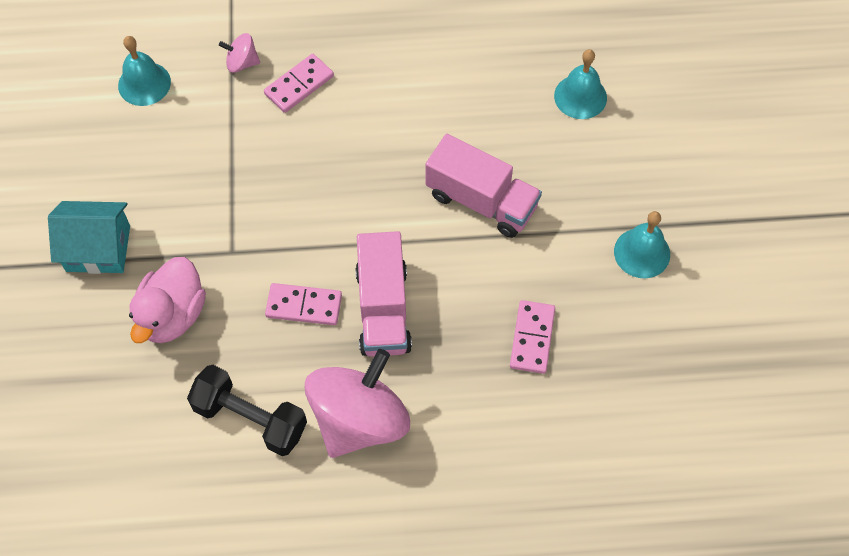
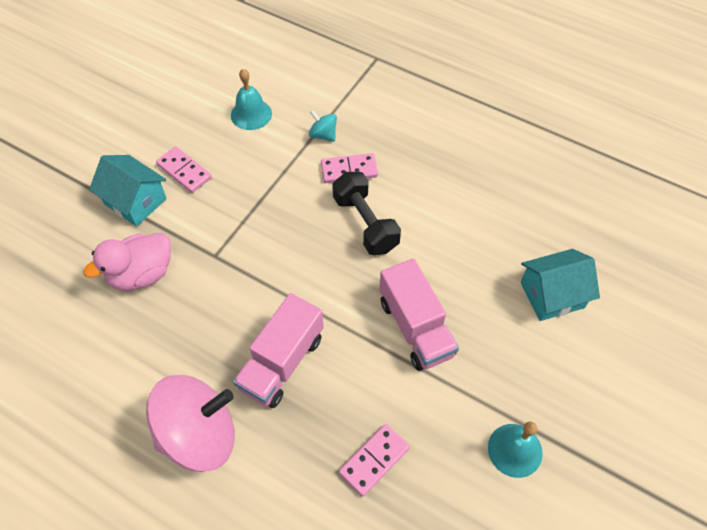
camera: 35 degrees right, 5 degrees down
(242, 63) = (323, 135): pink spinning top -> turquoise spinning top
(250, 418) = (129, 381): black dumbbell -> black dumbbell (365, 223)
(304, 305) = (230, 323): pink domino -> pink domino (184, 171)
(580, 96) = (552, 295): turquoise bell -> turquoise house

